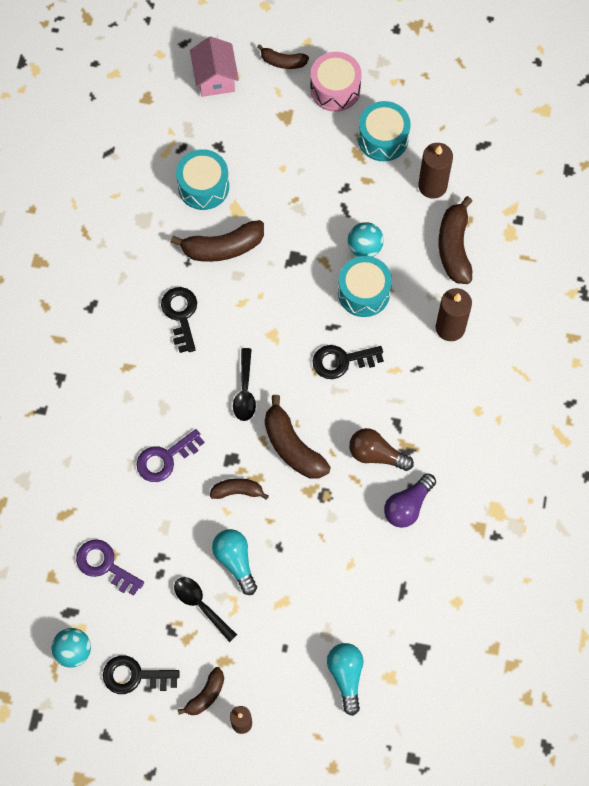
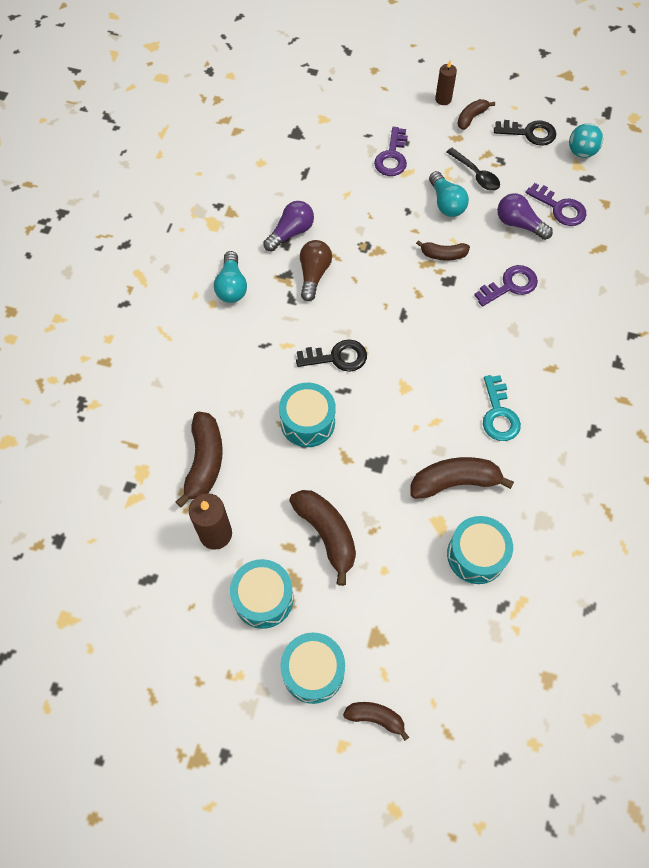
camera: 175 degrees left, 5 degrees down
(153, 539) = (519, 224): none -> purple light bulb
(181, 314) = (499, 414): black key -> turquoise key
(215, 78) = (462, 701): pink house -> none
(245, 391) = (434, 337): black spoon -> none
(292, 446) = (391, 286): brown banana -> brown banana (327, 534)
(301, 623) = (392, 157): none -> purple key
(335, 89) = (313, 671): pink drum -> turquoise drum
(346, 676) = (358, 122): turquoise light bulb -> turquoise light bulb (231, 286)
(364, 247) = (301, 469): turquoise ball -> none
(376, 454) = (314, 274): brown light bulb -> brown light bulb turned 105 degrees counterclockwise
(450, 327) = (224, 380): brown candle -> none

